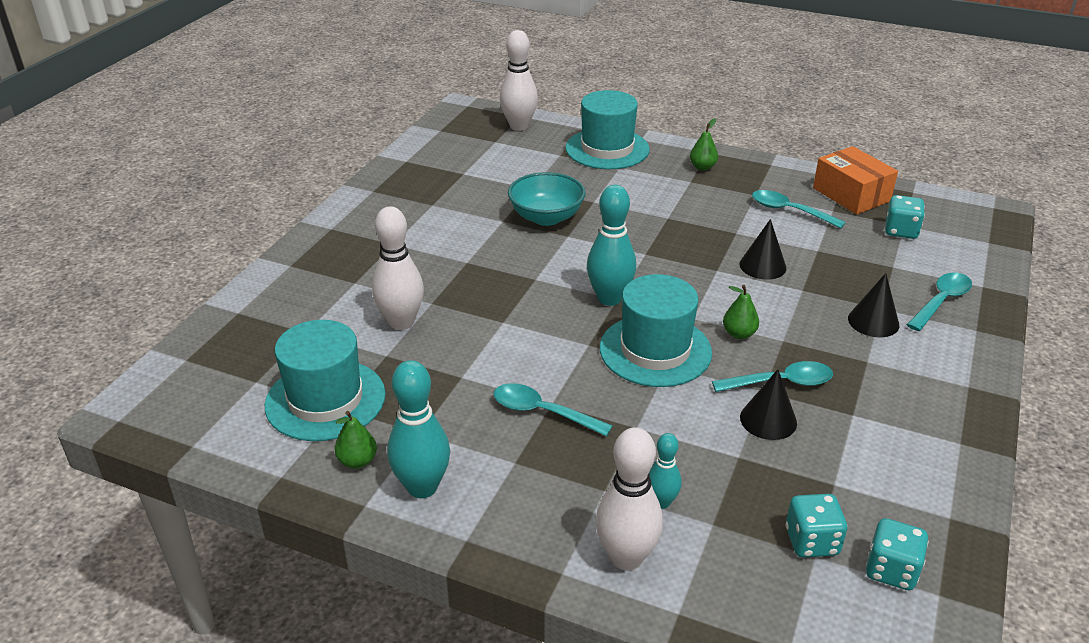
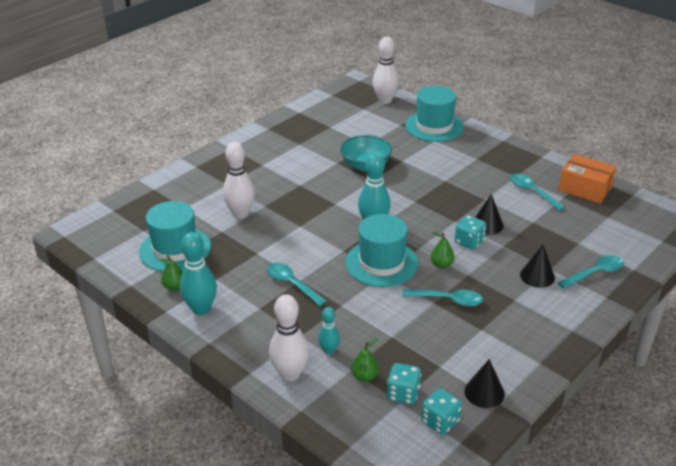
camera: 20 degrees right, 0 degrees up
(702, 167) = (491, 150): green pear -> green pear (364, 376)
(768, 420) = (424, 320): black cone -> black cone (484, 392)
(851, 194) = (585, 188): orange box -> orange box turned 45 degrees counterclockwise
(901, 231) = (602, 220): turquoise dice -> turquoise dice (469, 242)

